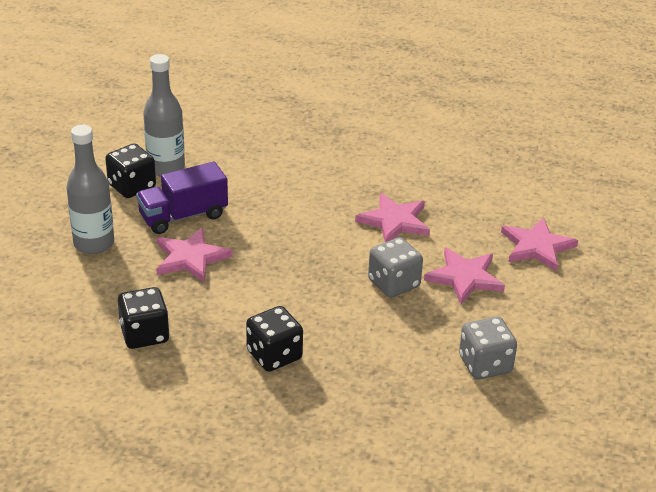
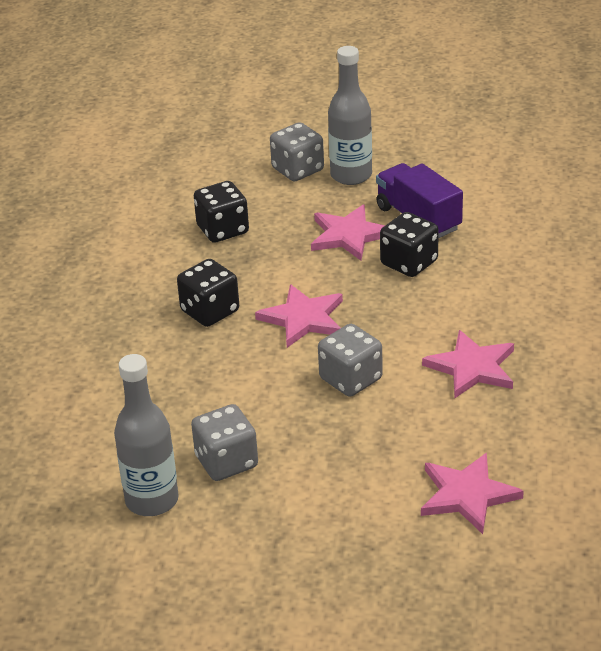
camera: 85 degrees right, 0 degrees up
(65, 274) = (298, 170): none -> grey dice
(132, 186) = (457, 178): black dice -> black dice (409, 263)
(166, 168) = (501, 192): grey bottle -> grey bottle (152, 500)
(464, 277) = (380, 434): pink star -> pink star (303, 318)

